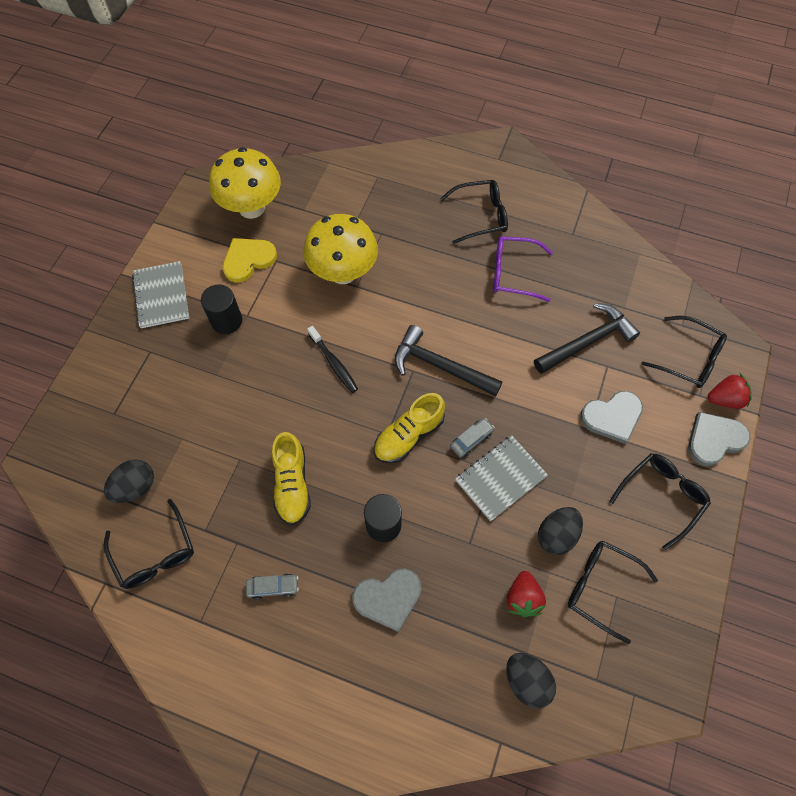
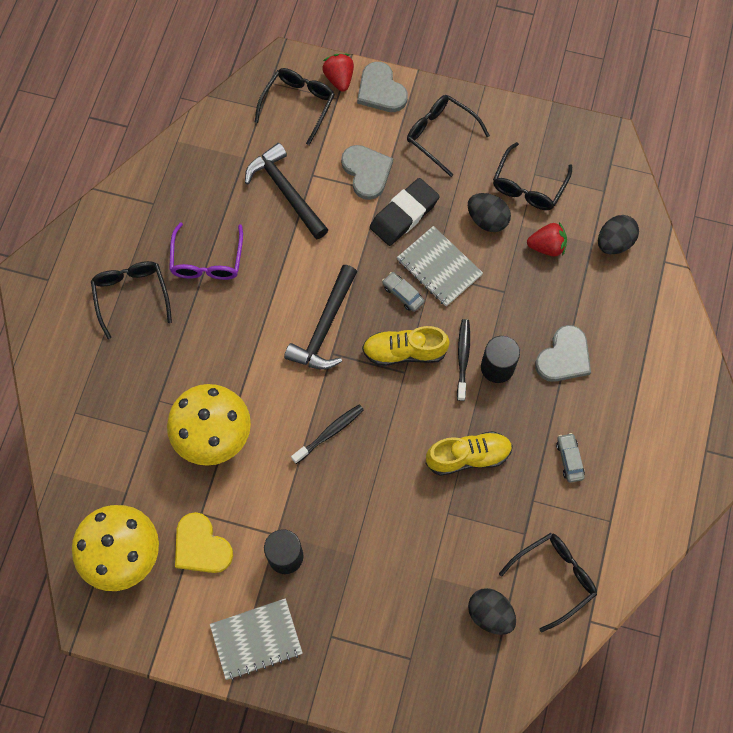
camera: 95 degrees left, 5 degrees up
(388, 598) = (564, 357): grey heart -> grey heart turned 60 degrees clockwise
(396, 491) = (463, 358): none -> black toothbrush
(408, 435) = (404, 352): yellow shoe -> yellow shoe turned 135 degrees clockwise
(562, 449) = (404, 215): none -> black eraser

